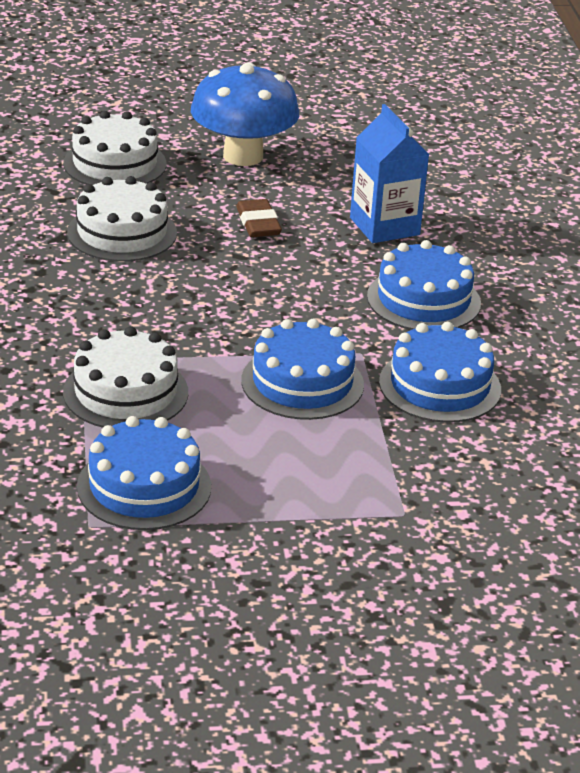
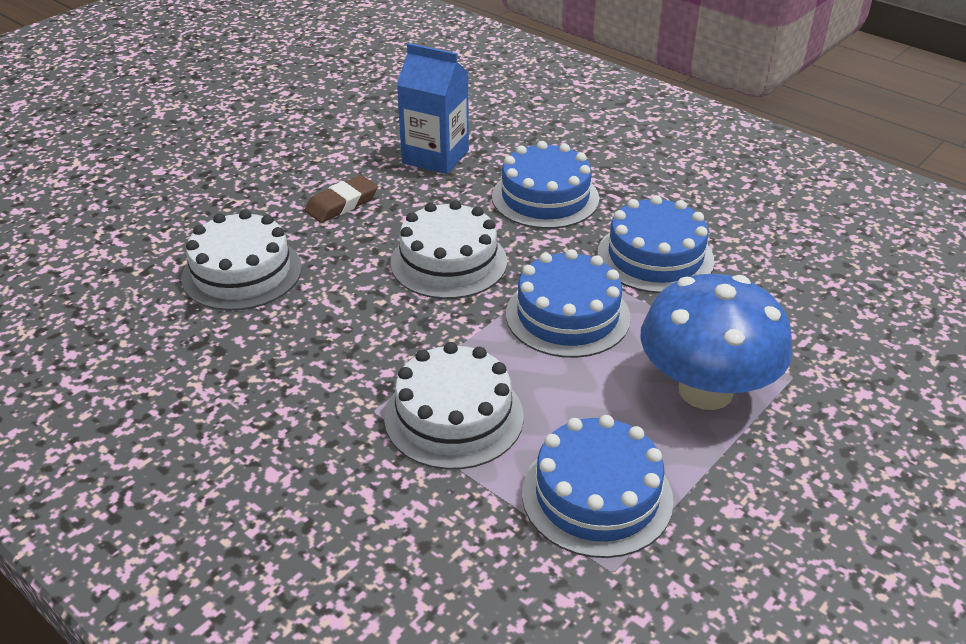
camera: 40 degrees left, 5 degrees up
(115, 163) = (149, 215): white cake -> white cake (448, 262)
(243, 156) = (250, 156): blue mushroom -> blue mushroom (705, 390)
(258, 223) = (342, 204): brown eraser -> brown eraser turned 75 degrees counterclockwise

